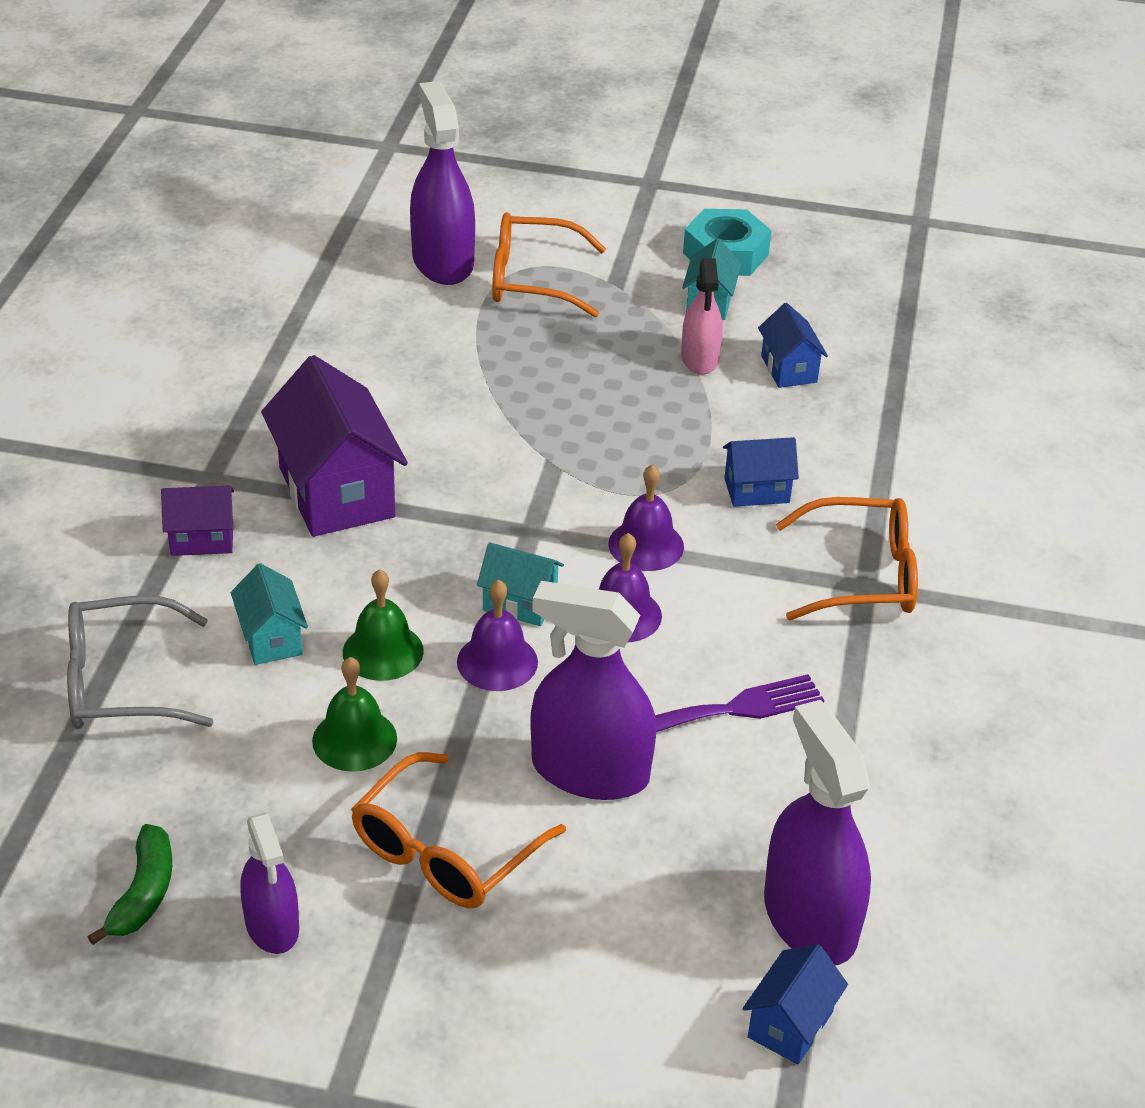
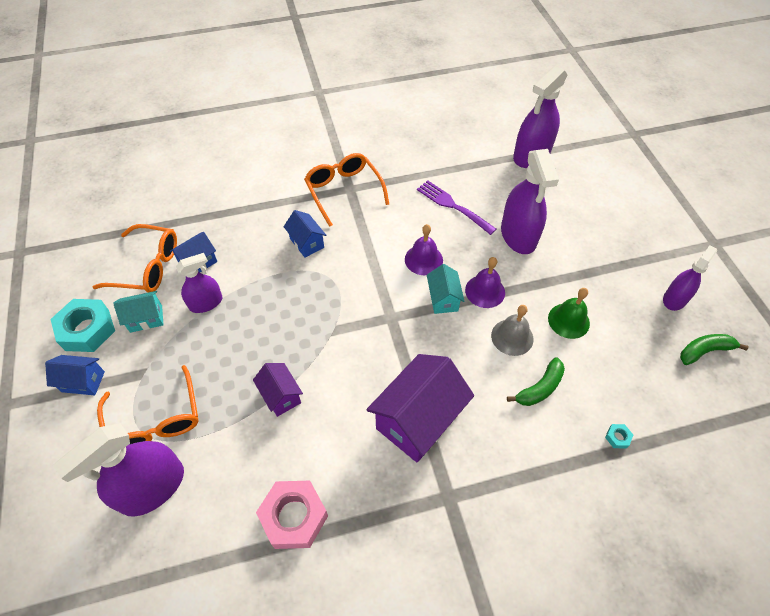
camera: 115 degrees left, 15 degrees up
(122, 682) = (617, 437): grey glasses -> turquoise nut
(202, 539) = (499, 467): purple house -> purple house (281, 396)
(271, 638) = (540, 388): turquoise house -> green banana
(309, 350) = (294, 516): none -> pink nut
(383, 651) = (512, 337): green bell -> grey bell
(446, 850) = (593, 262): orange glasses -> orange glasses (147, 267)
(646, 545) = (372, 269): purple bell -> none
(700, 359) = (206, 303): pink spray bottle -> purple spray bottle
(790, 1024) = (576, 147): blue house -> blue house (83, 381)

